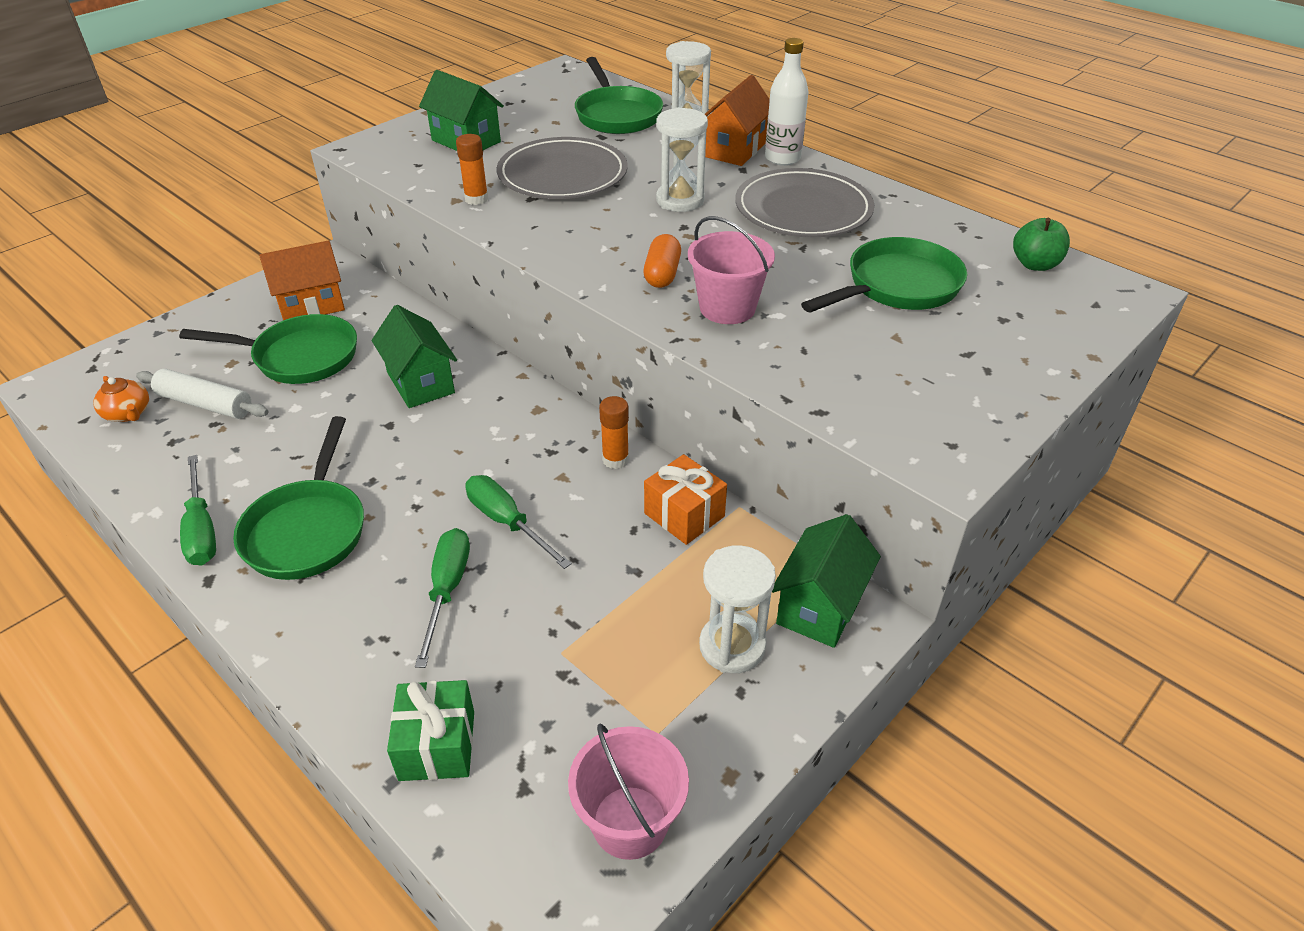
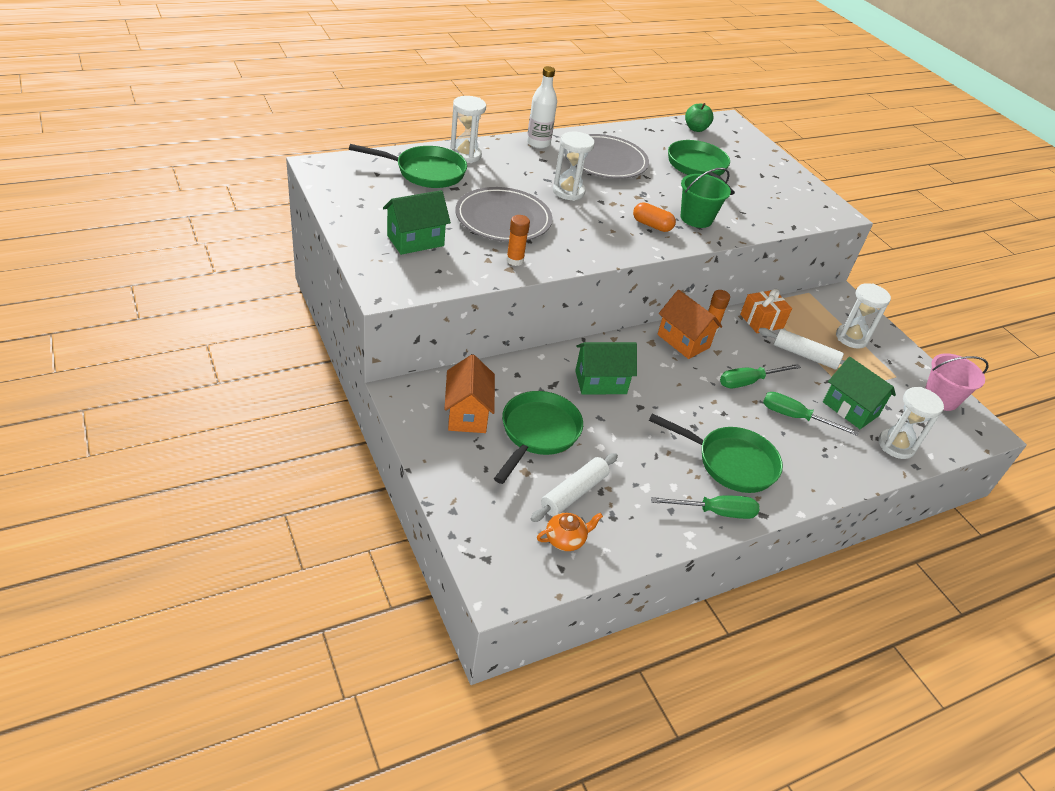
camera: 75 degrees left, 0 degrees up
(437, 745) = (896, 445): green gift -> white hourglass
(626, 583) = (805, 355): none -> white rolling pin
(727, 308) = (696, 218): pink bucket -> green bucket
(734, 150) = (514, 153): orange house -> orange house (683, 341)
(820, 606) = (833, 305): green house -> green house (850, 409)

